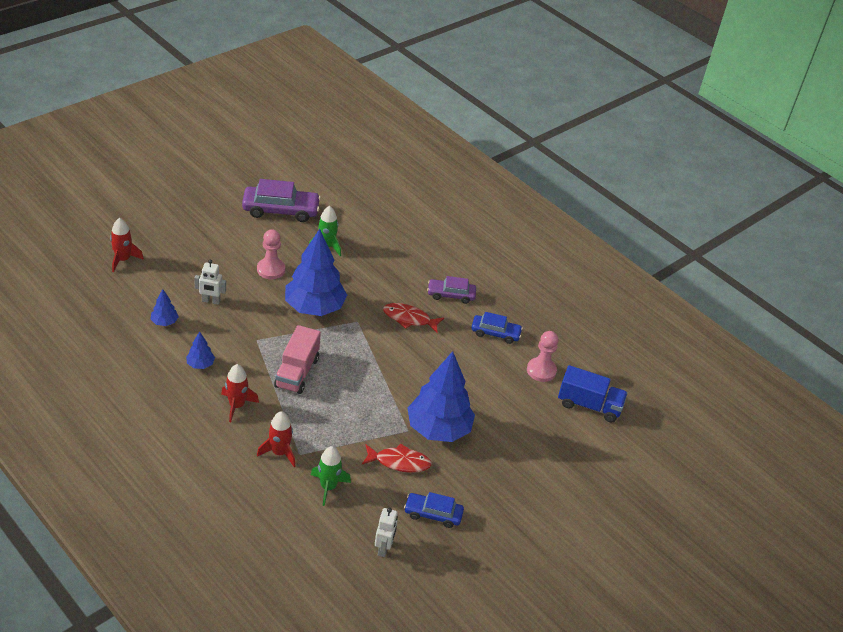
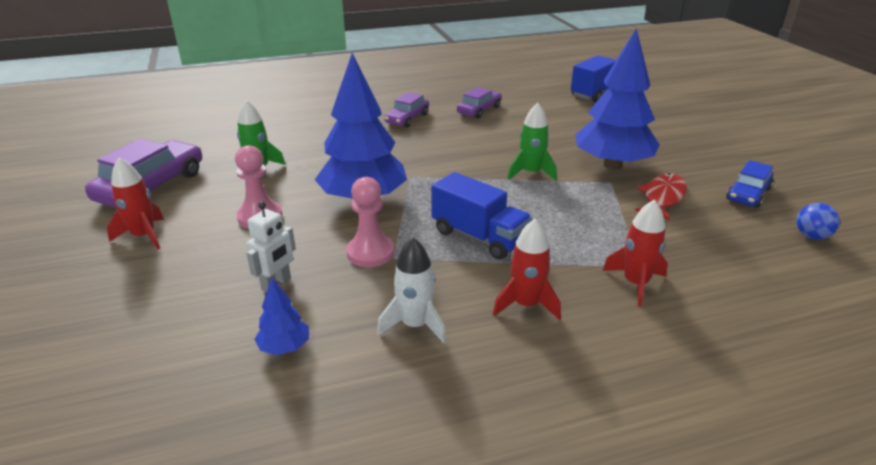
camera: 60 degrees left, 10 degrees down
(123, 260) = (70, 370): red rocket -> red rocket (144, 236)
(200, 364) = (415, 325): blue tree -> white rocket
(297, 372) = (479, 237): pink truck -> blue truck
(328, 487) = (705, 256): green rocket -> green rocket (531, 173)
(384, 548) = (811, 236): white robot -> blue ball
(409, 319) = (428, 146): red fish -> none
(495, 333) = (479, 110): blue car -> purple car
(541, 370) = (543, 102): pink pawn -> pink pawn (370, 253)

